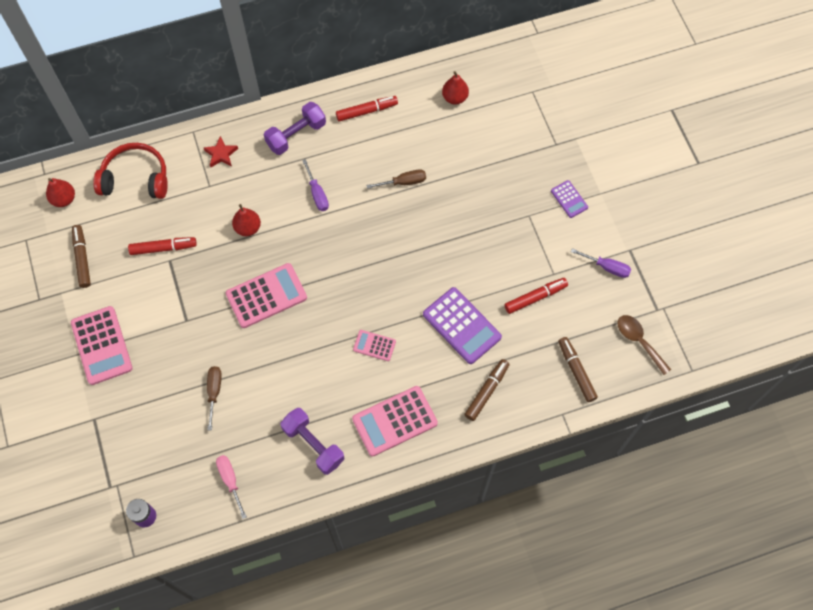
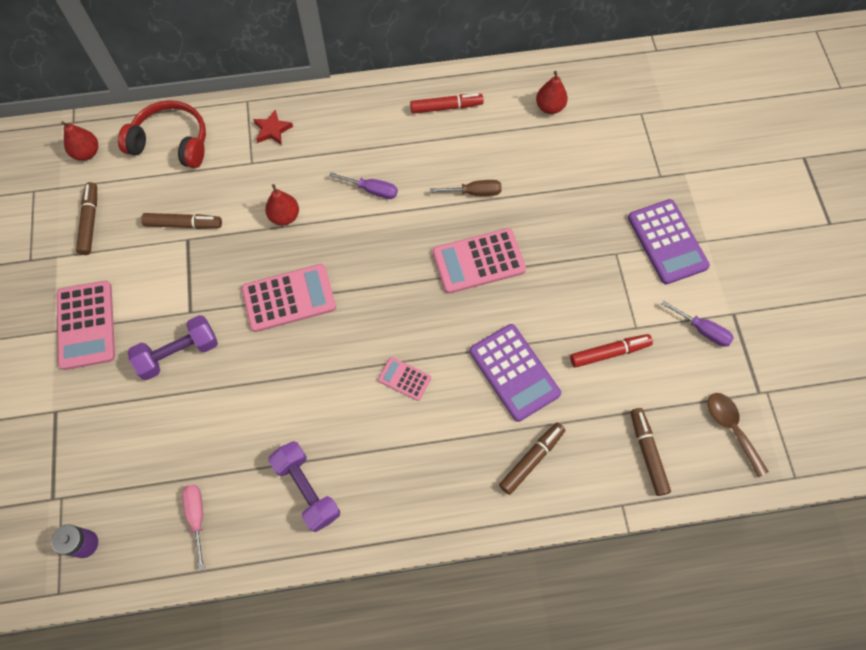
camera: 10 degrees right, 0 degrees up
(163, 248) = (183, 224): red marker -> brown marker
(214, 392) = (202, 403): brown screwdriver -> none
(296, 135) = (361, 121): purple dumbbell -> purple dumbbell (178, 353)
(317, 193) = (372, 190): purple screwdriver -> purple screwdriver turned 60 degrees counterclockwise
(394, 421) = (412, 477): pink calculator -> pink calculator (478, 261)
(569, 199) = (667, 242): purple calculator -> purple calculator, size x1.90

